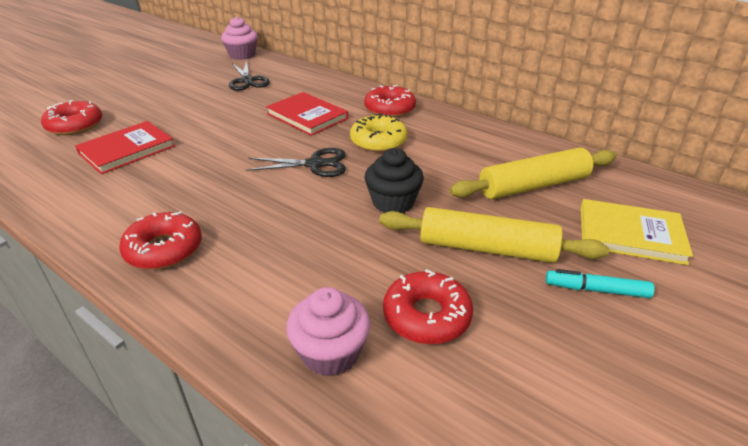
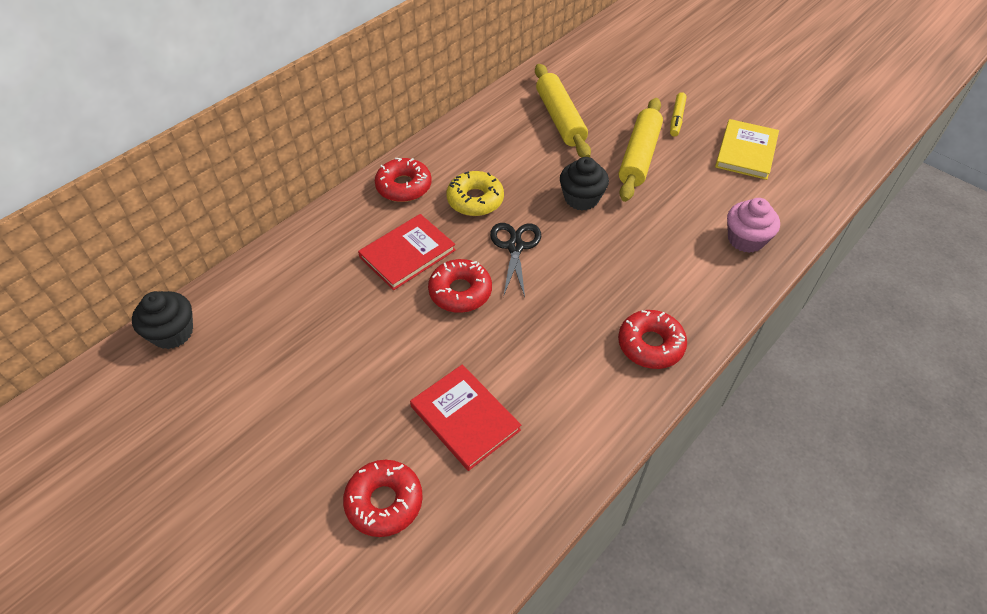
camera: 85 degrees left, 15 degrees up
(242, 55) = (172, 333): pink cupcake -> black cupcake
(247, 81) = (281, 317): black scissors -> none
(426, 316) = (708, 193): red donut -> red donut (460, 292)
(596, 290) = (677, 118): turquoise marker -> yellow marker
(630, 234) = (621, 90): yellow book -> yellow book (746, 151)

